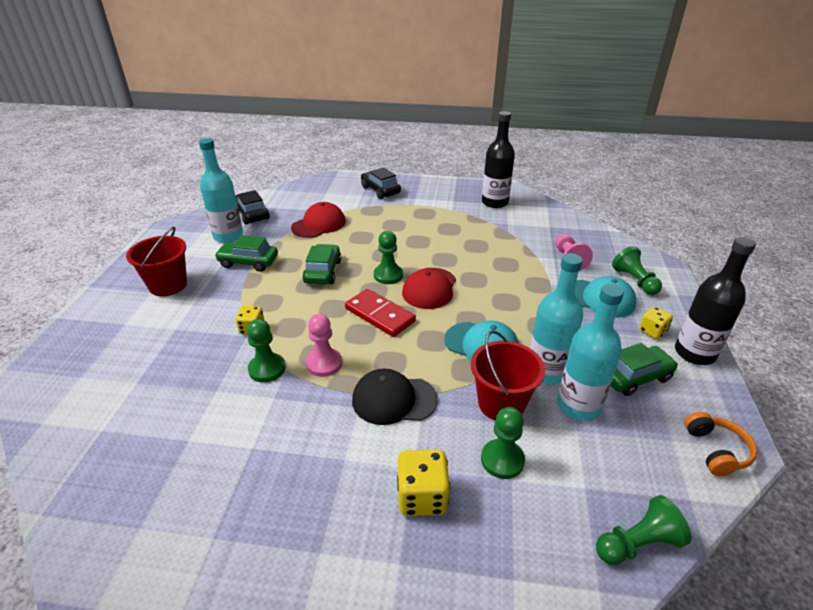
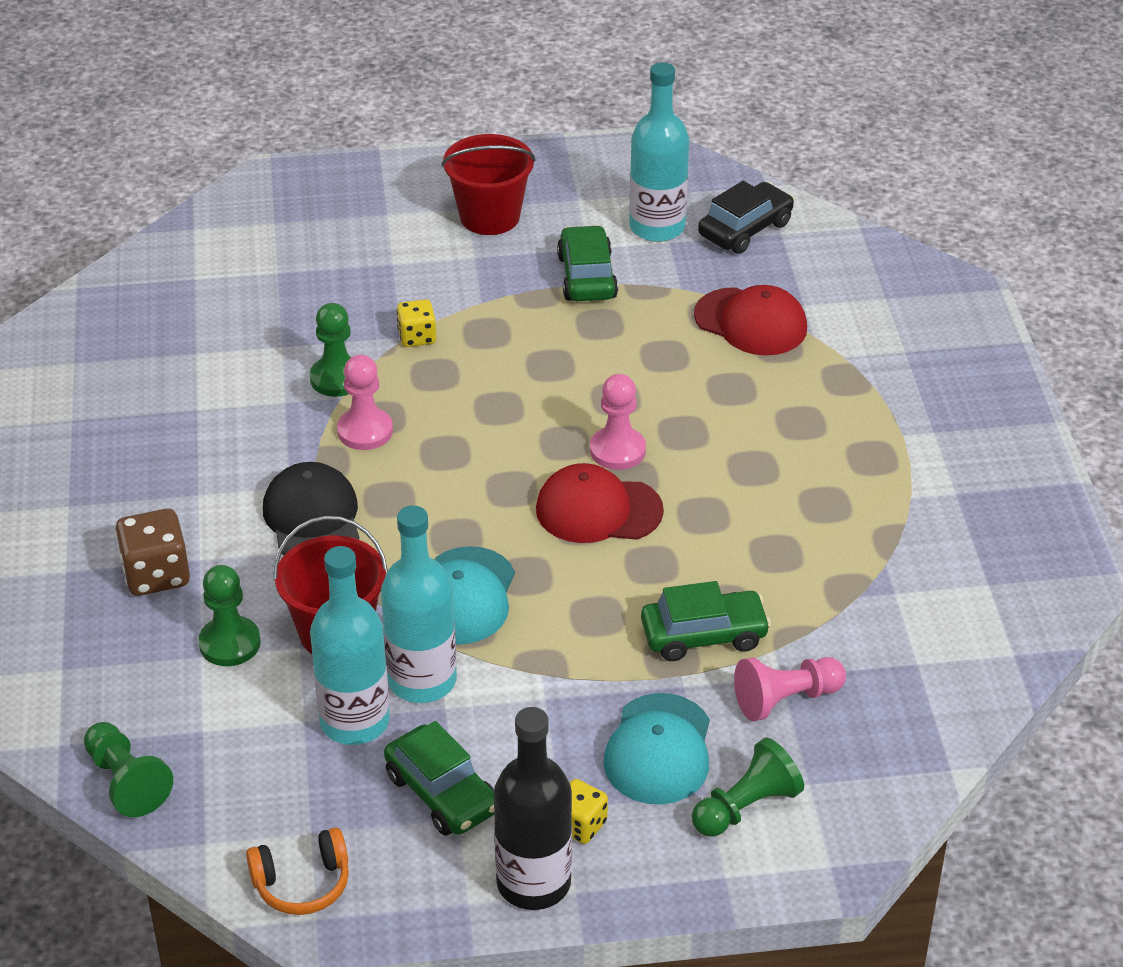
camera: 75 degrees right, 5 degrees up
(323, 271) = (595, 369): green car -> green car (704, 635)
(379, 315) = (499, 464): red domino -> none
(380, 190) = (940, 372): black car -> none
(388, 275) = (617, 450): green pawn -> pink pawn
(422, 496) = (156, 574): yellow dice -> brown dice
(494, 202) = (984, 562): black bottle -> none

